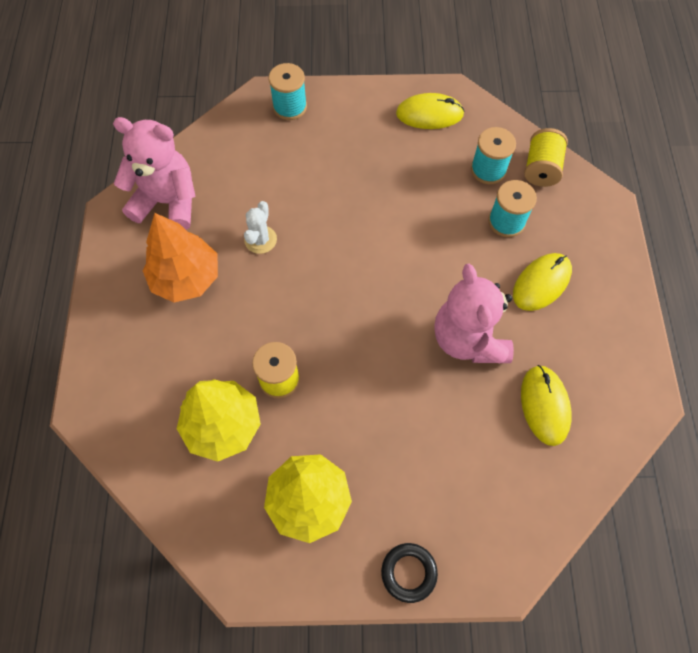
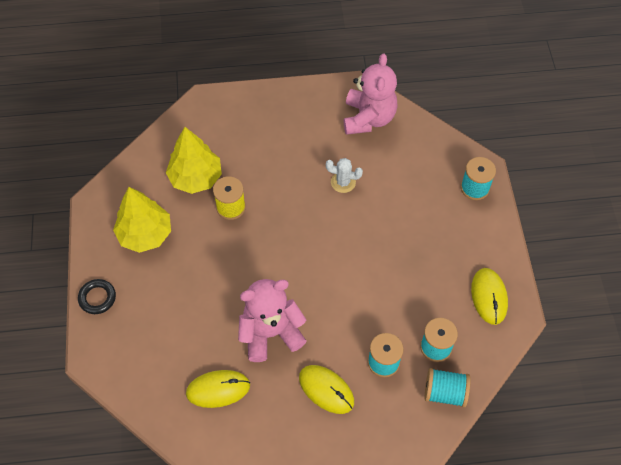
camera: 85 degrees right, 5 degrees down
(186, 278) = (305, 140): orange tree -> none
(541, 168) = (444, 392): yellow spool -> turquoise spool

